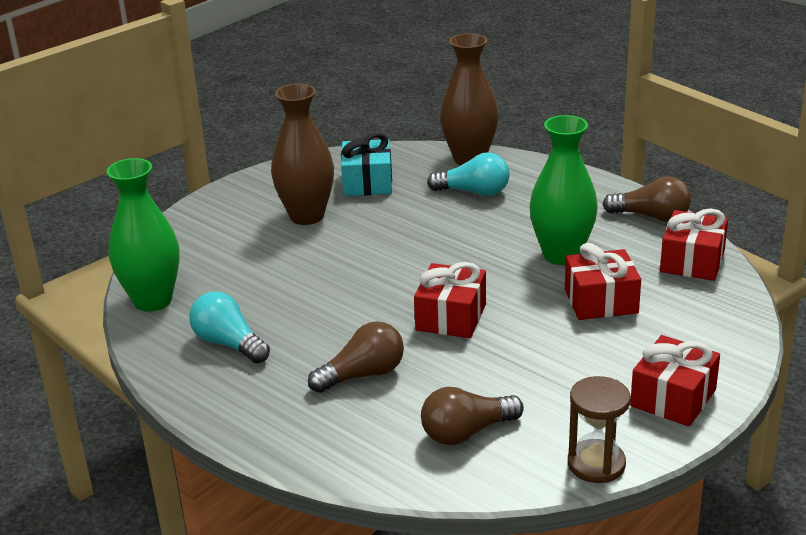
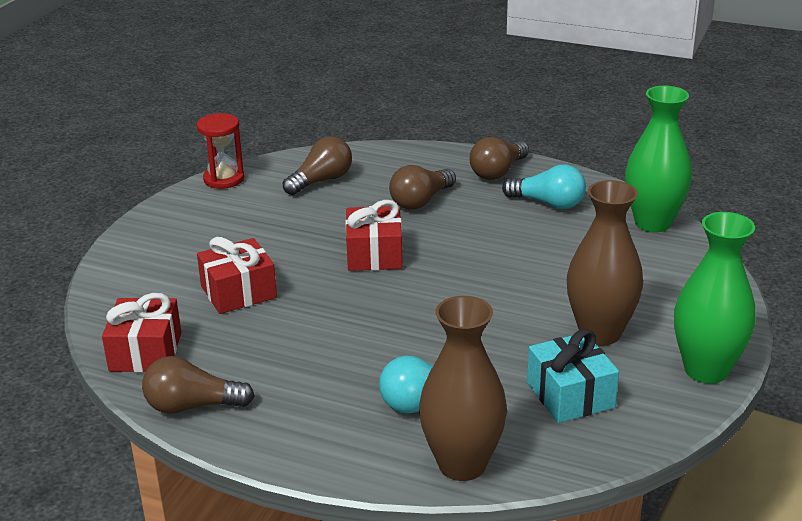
camera: 160 degrees right, 0 degrees up
(243, 400) = (498, 172): none -> brown light bulb
(561, 255) = (289, 334): green vase -> green vase (706, 370)
(596, 464) = (224, 179): brown hourglass -> red hourglass
(673, 398) = (169, 225): red gift -> none

